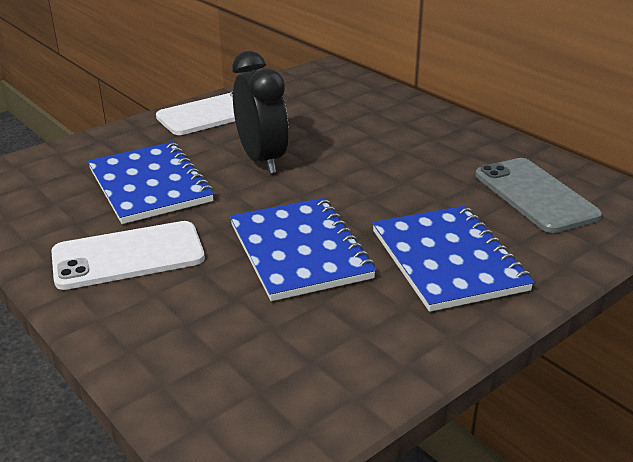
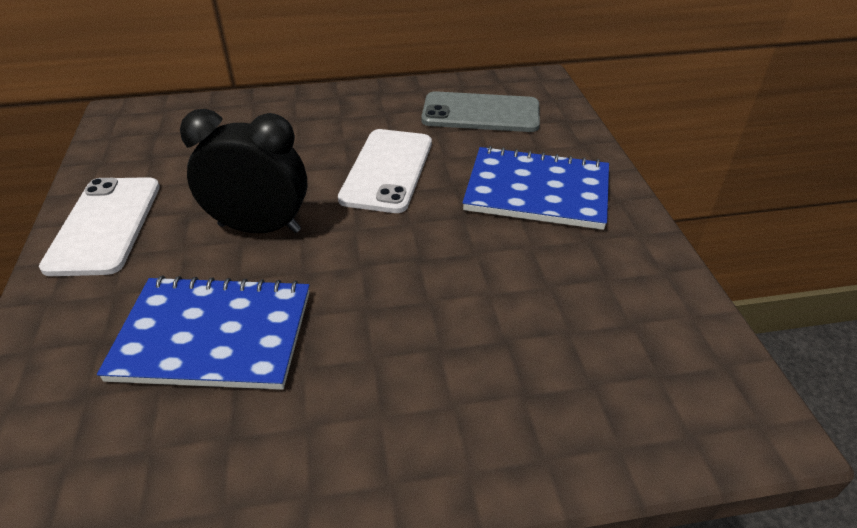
camera: 60 degrees left, 10 degrees up
(128, 256) = (358, 405): white phone -> white phone (387, 170)
(299, 251) = (457, 267): blue notebook -> none

